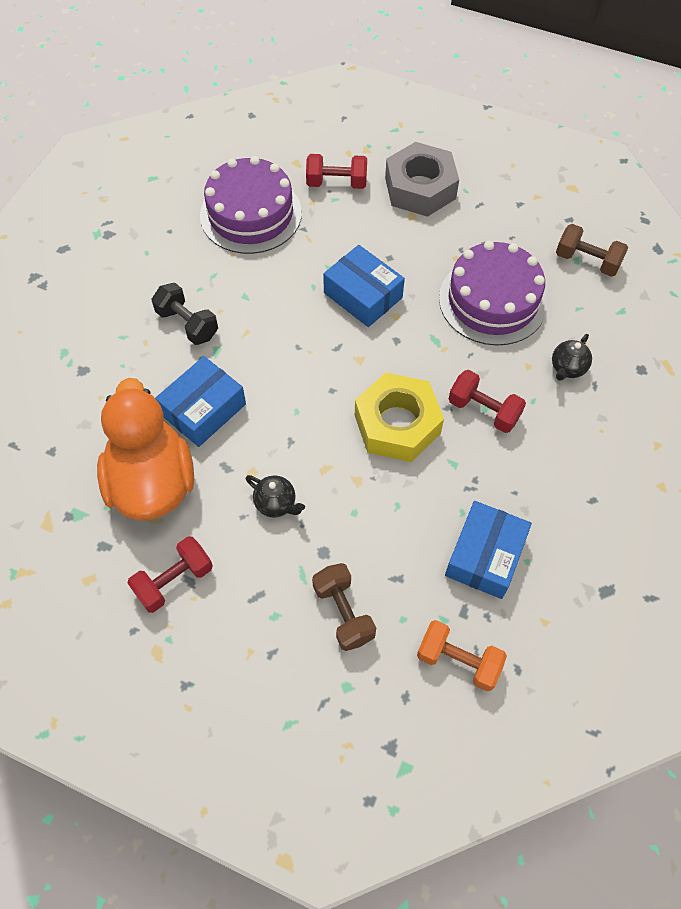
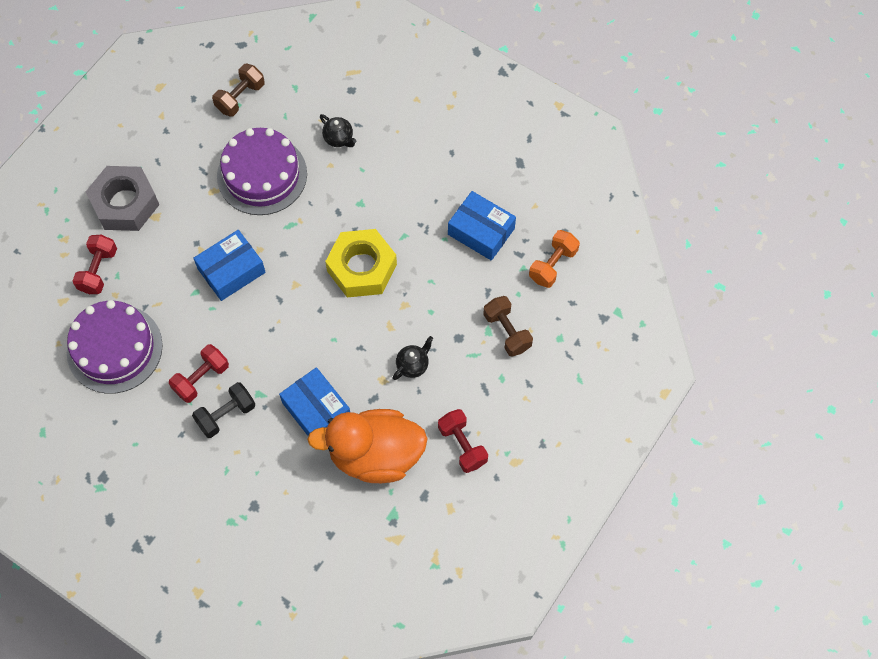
camera: 80 degrees left, 5 degrees up
(343, 612) = (507, 331): brown dumbbell -> brown dumbbell turned 75 degrees clockwise
(483, 410) = (363, 205): red dumbbell -> red dumbbell (201, 378)

